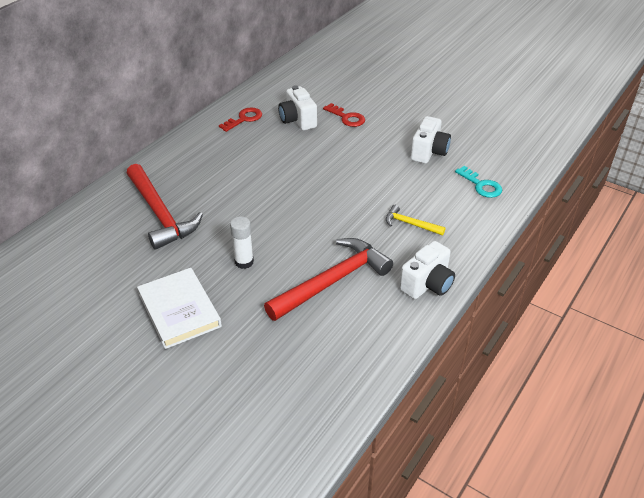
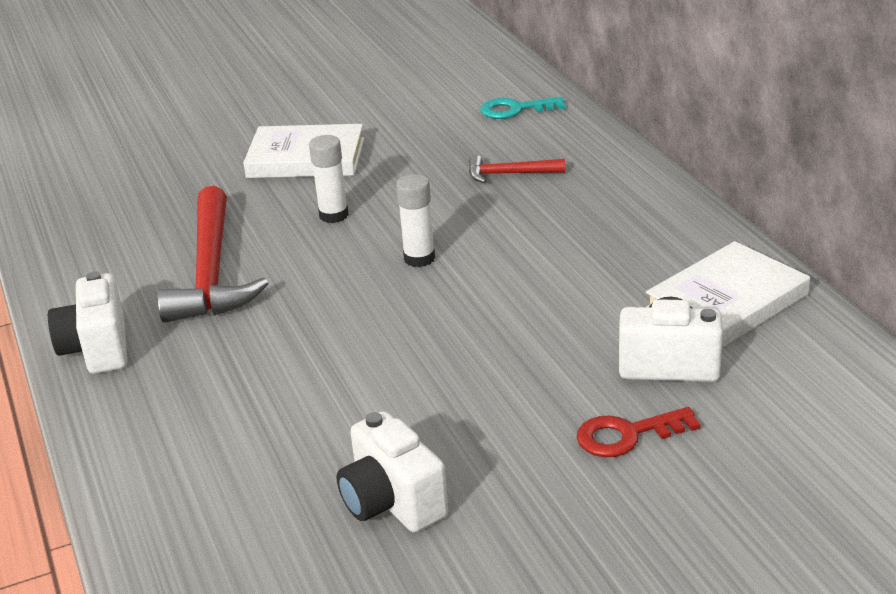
camera: 125 degrees right, 10 degrees down
(160, 214) = (509, 174): red hammer -> red hammer, size x0.49
(244, 119) = (727, 301): red key -> white book
(267, 211) = (419, 258): none -> white glue stick
(410, 224) = (228, 386): yellow hammer -> none
(481, 185) = (217, 526): turquoise key -> turquoise key (515, 110)

